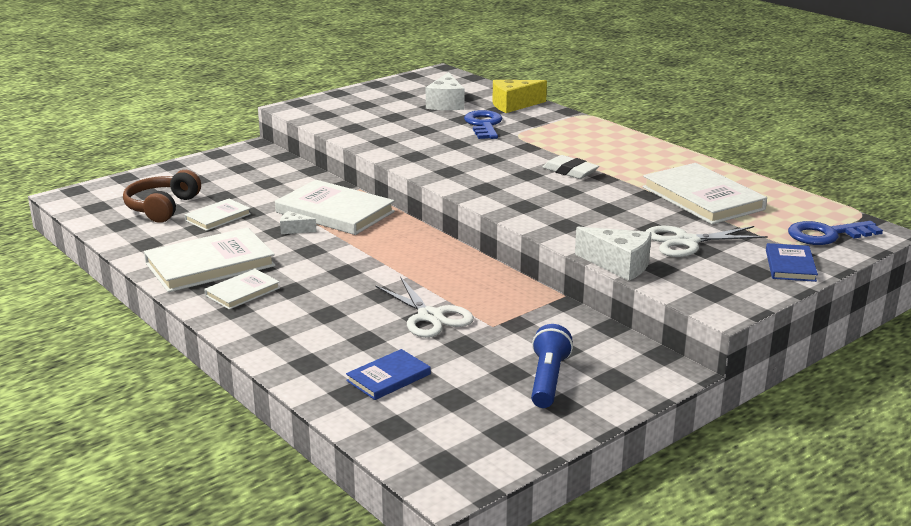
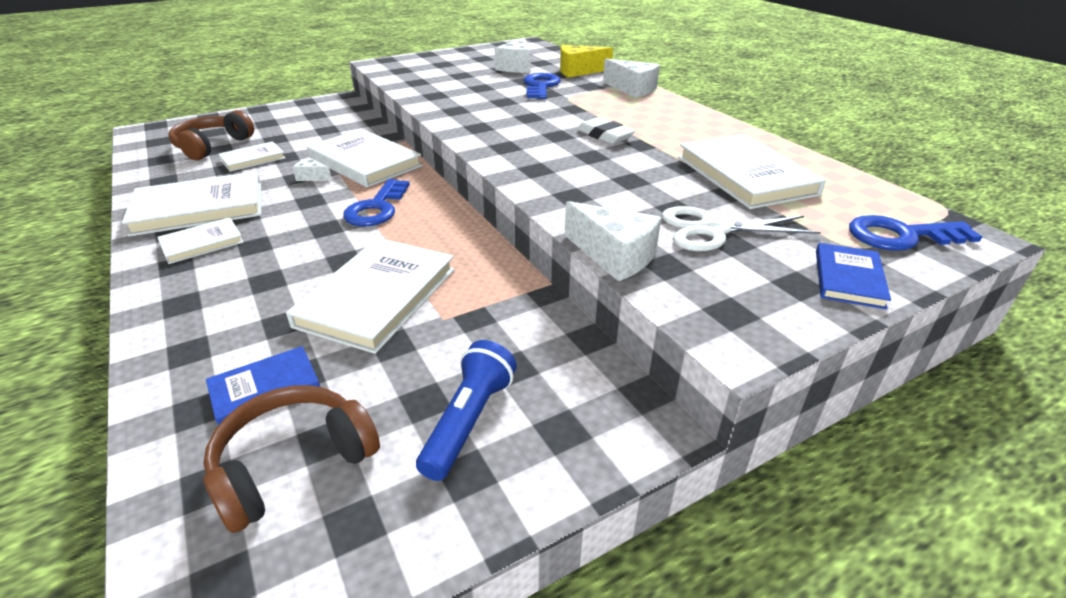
camera: 10 degrees right, 10 degrees up
(379, 252) = (377, 208): none -> blue key
(430, 316) = (377, 297): white scissors -> white book
(443, 411) = (293, 464): none -> brown headphones
(576, 122) = (632, 89): none -> white cheese

